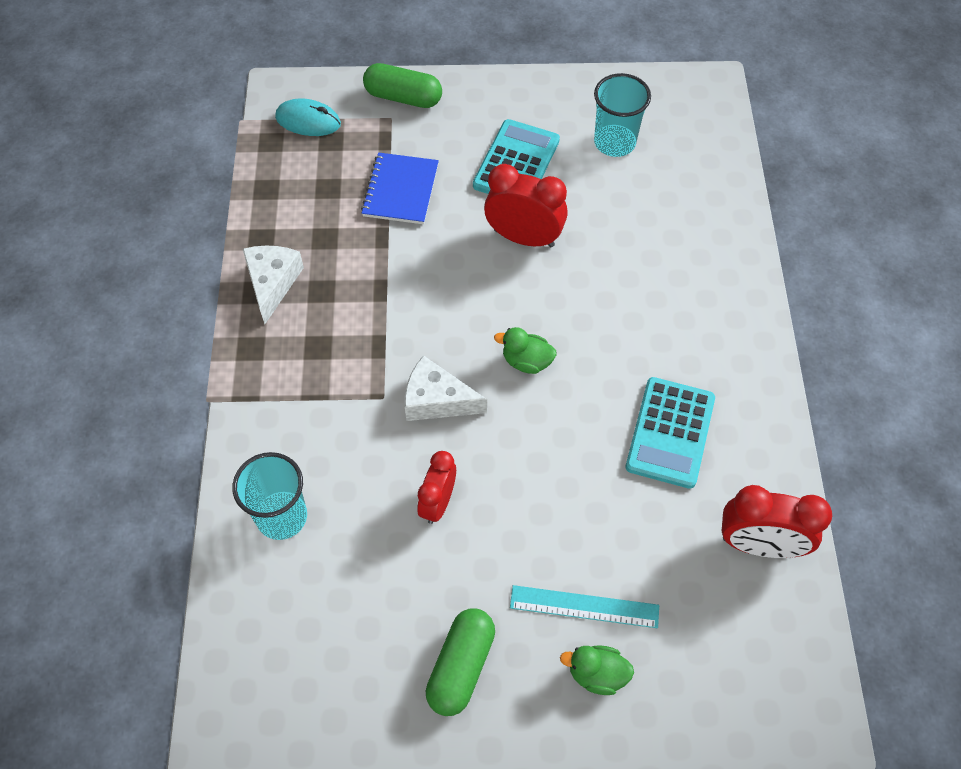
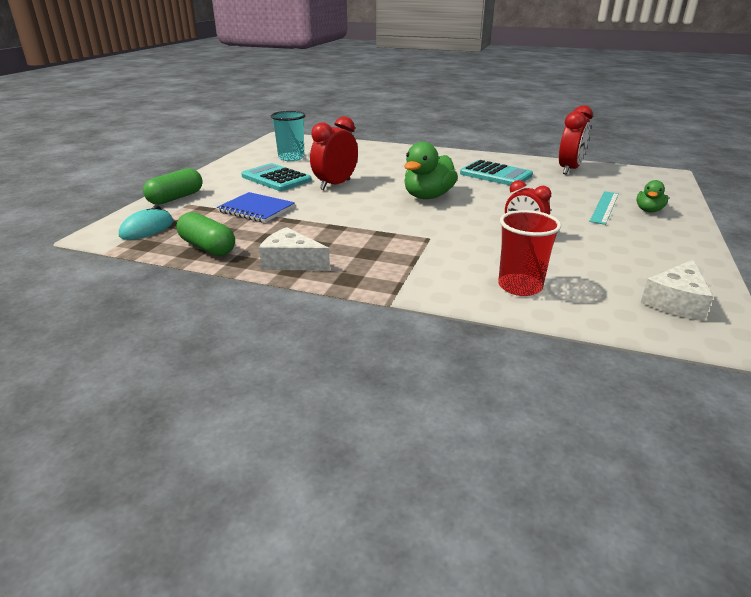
camera: 70 degrees left, 30 degrees down
(282, 516) = (520, 286): turquoise cup -> red cup
(436, 400) = (442, 222): white cheese -> white cheese (675, 302)
(461, 666) = (648, 243): green capsule -> green capsule (207, 247)
(526, 361) = (428, 196): green duck -> green duck, size x1.81

